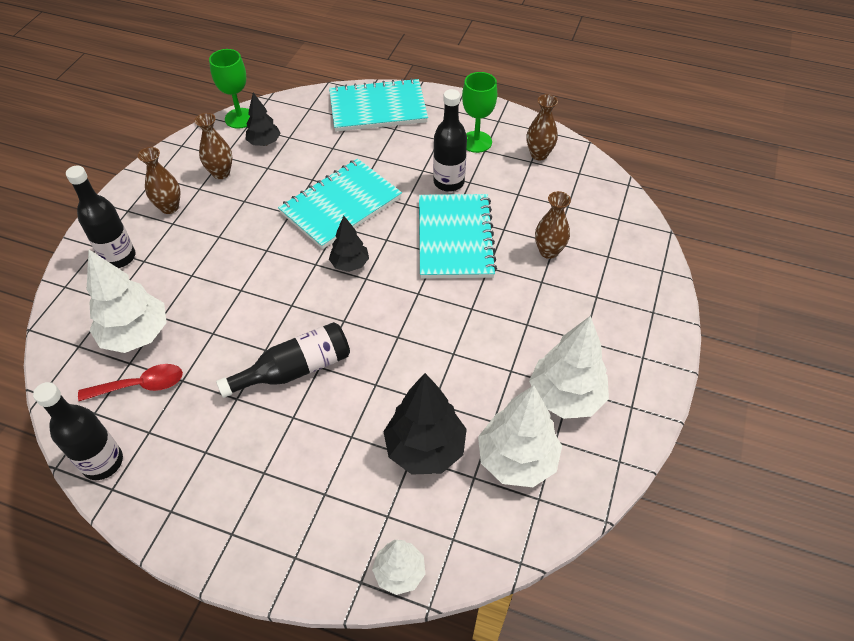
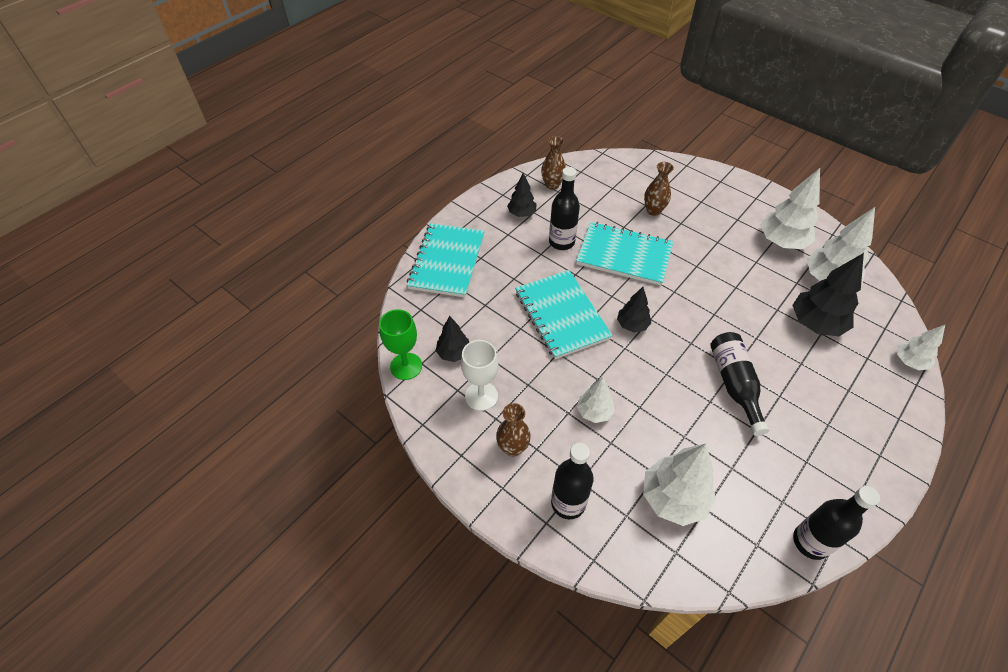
camera: 70 degrees left, 0 degrees up
(141, 385) = (732, 501): red spoon -> none
(221, 173) = (481, 396): brown vase -> white goblet
(224, 255) = (594, 412): none -> white tree
(476, 142) = (521, 213): green goblet -> black tree

